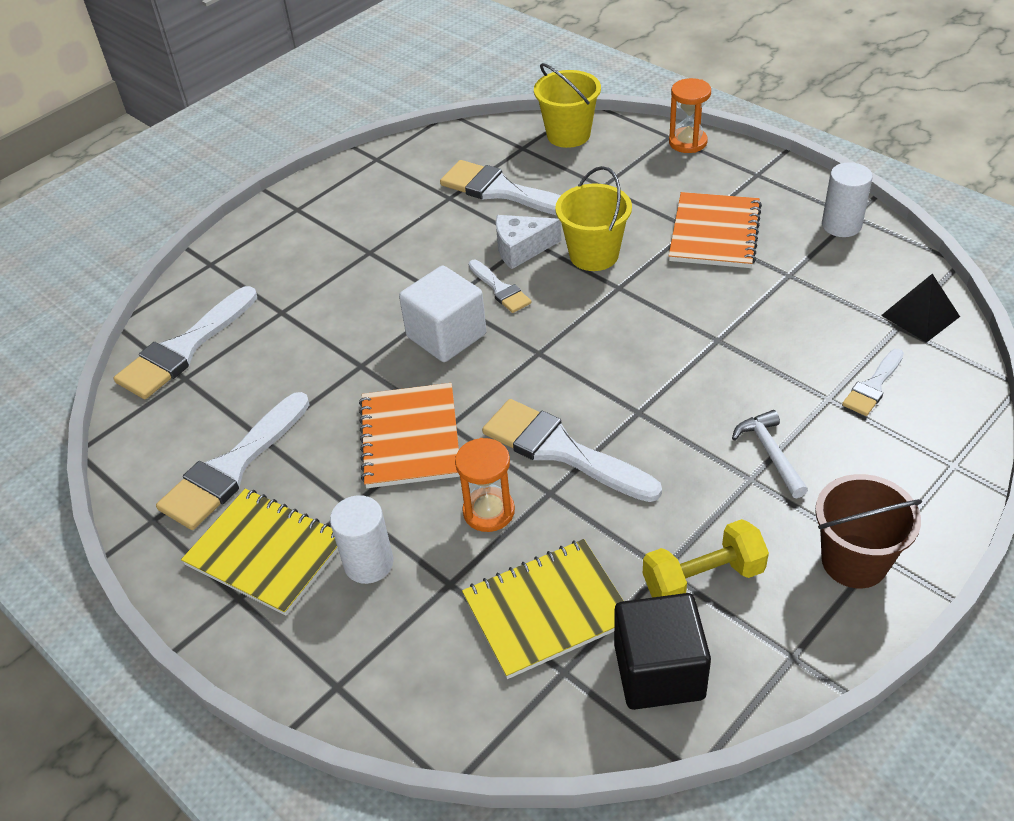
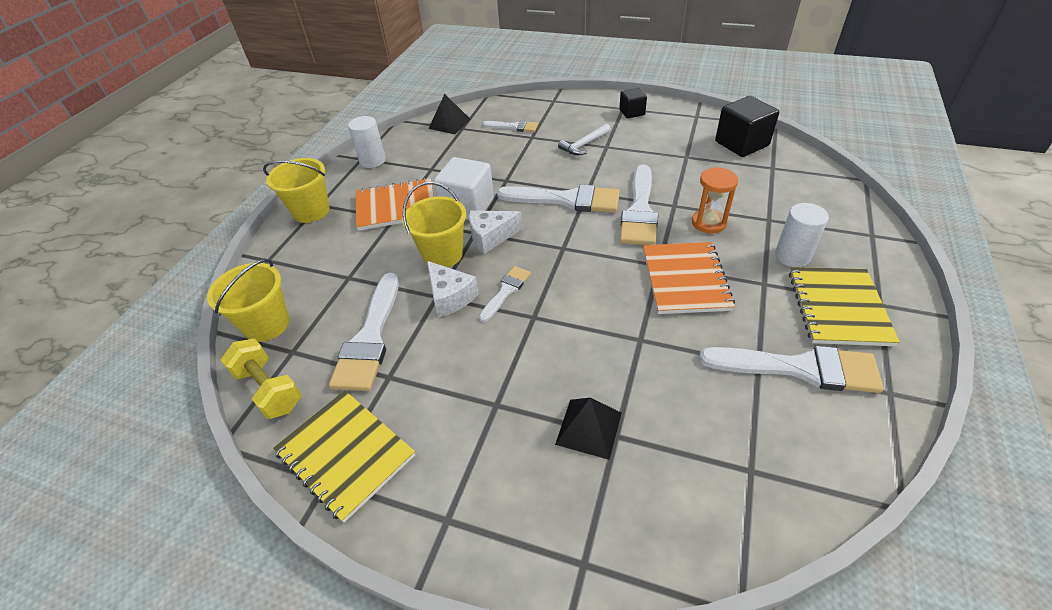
camera: 115 degrees left, 0 degrees up
(184, 349) = (718, 498): white brush -> white brush (566, 200)
(301, 298) = (589, 428): none -> black pyramid
(410, 437) = (685, 279): orange notebook -> orange notebook turned 60 degrees counterclockwise
(446, 335) = (575, 301): white cube -> white cube (467, 206)
(547, 609) = (747, 182): yellow notebook -> yellow notebook (345, 454)
(600, 298) = (491, 237): none -> white cheese
(688, 142) = (276, 247): orange hourglass -> none
(703, 579) = (680, 145): yellow dumbbell -> yellow dumbbell (269, 389)
(745, 168) = (311, 211): none -> yellow bucket
(854, 561) = (632, 112): brown bucket -> black cube

